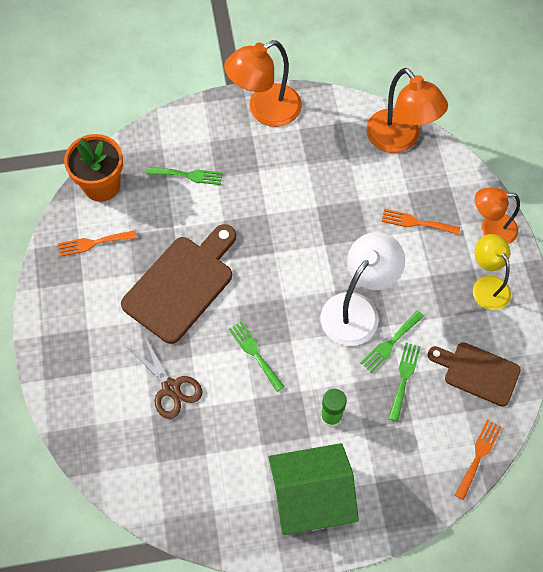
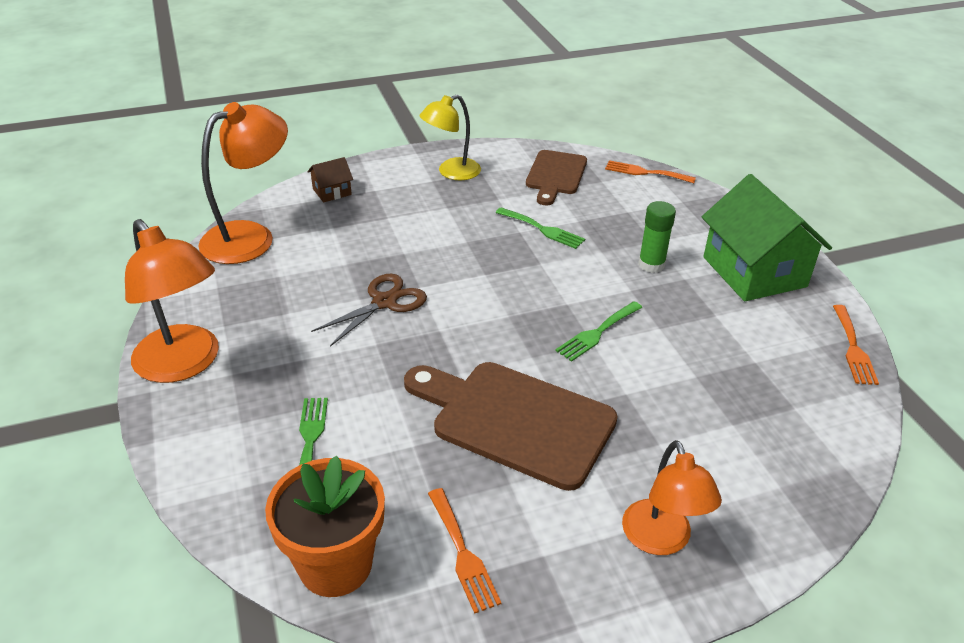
camera: 100 degrees left, 25 degrees down
(171, 388) = (683, 409): brown scissors -> brown scissors (384, 302)
(357, 309) = (506, 255): white lamp -> none
(404, 377) = (581, 218): green fork -> none
(416, 222) = (376, 219): orange fork -> orange fork (853, 348)
(460, 193) = (332, 192): none -> brown house
(491, 229) = (379, 172): orange lamp -> orange lamp (661, 540)

